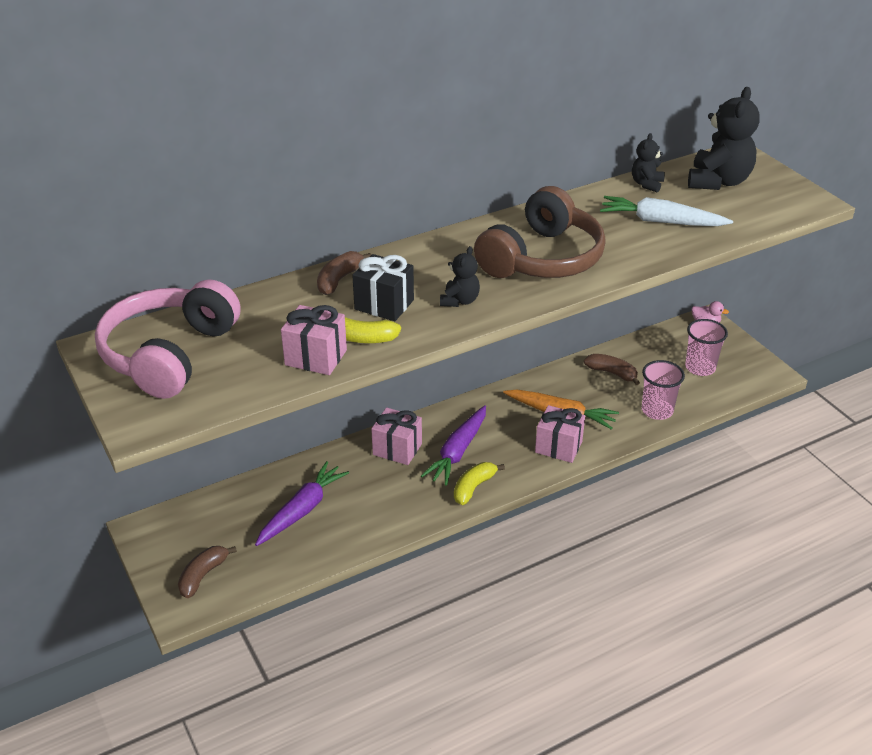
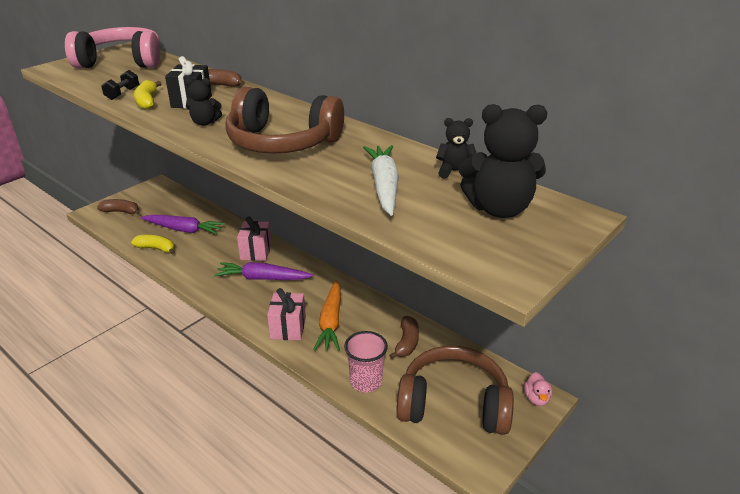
camera: 70 degrees right, 5 degrees down
(316, 357) = (122, 94): pink gift -> black dumbbell
(473, 487) = (224, 294): yellow banana -> yellow banana (156, 249)
(700, 367) = (453, 404): pink cup -> brown headphones

